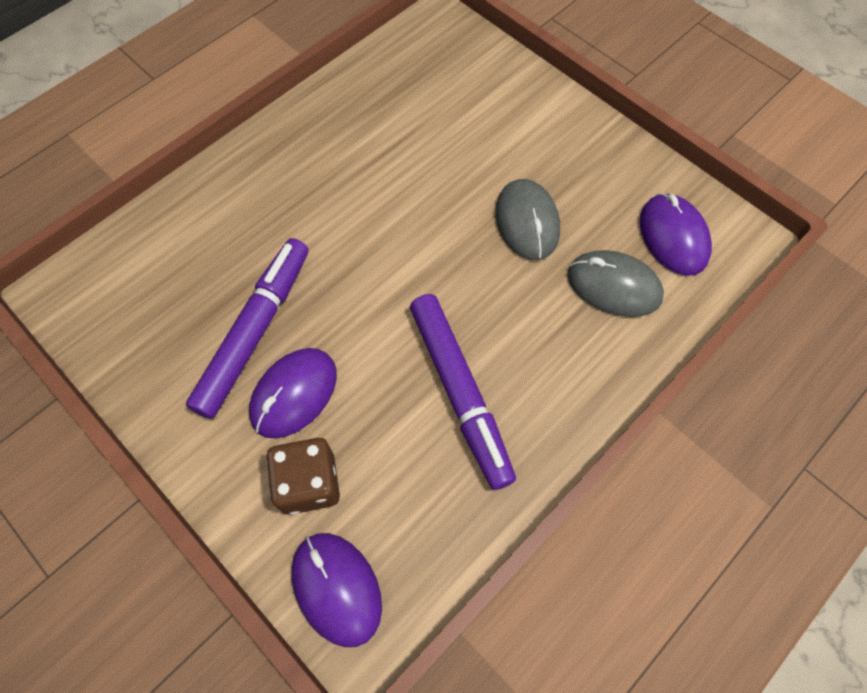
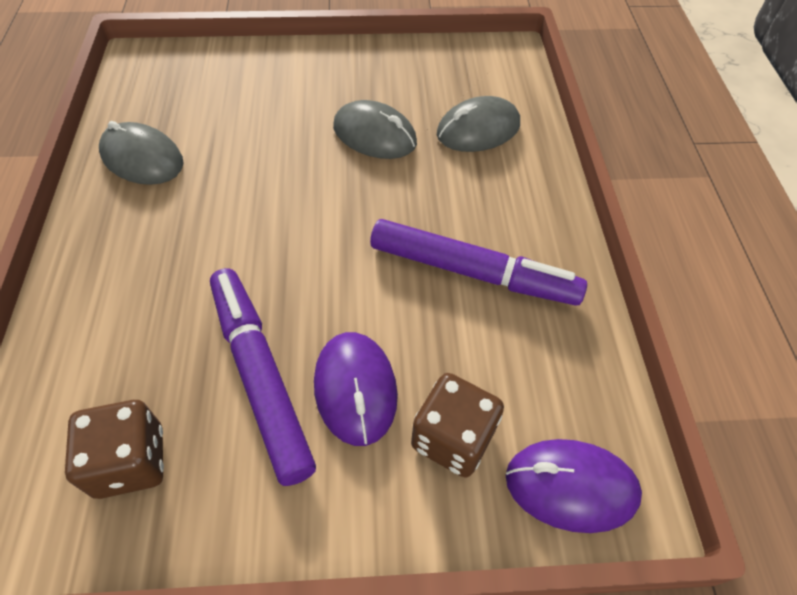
camera: 50 degrees left, 10 degrees down
(145, 314) = (130, 461): none -> brown dice
(354, 111) = (142, 158): none -> grey mouse
(673, 237) = (474, 78): purple mouse -> none

